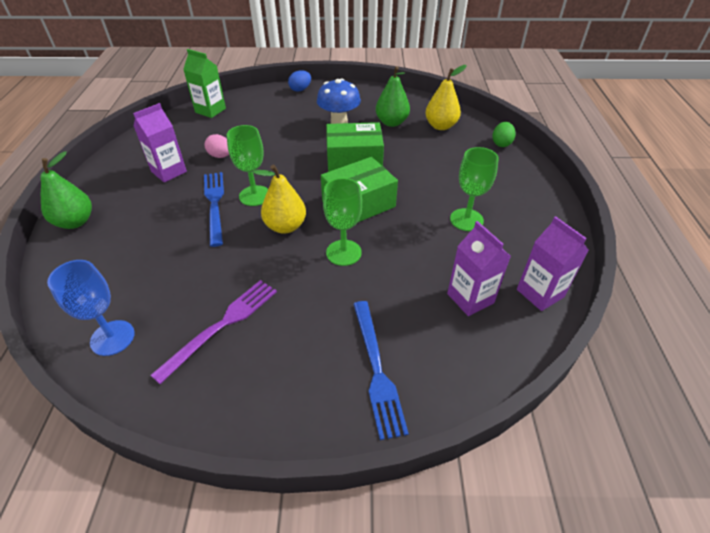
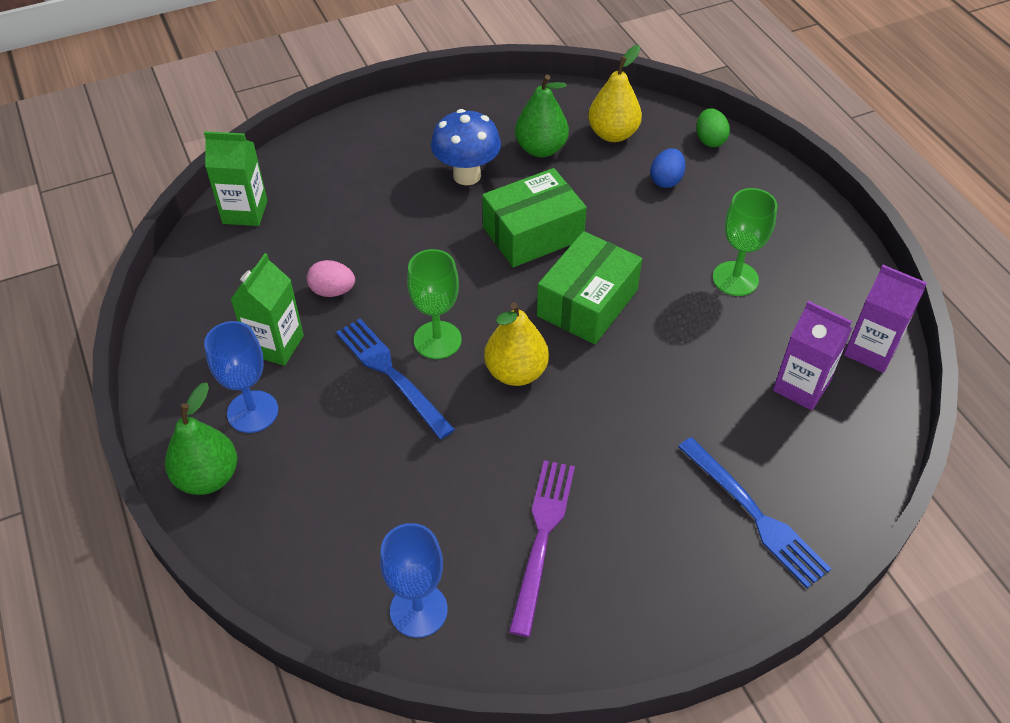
camera: 25 degrees left, 5 degrees up
(127, 198) = (252, 412): none -> blue goblet
(169, 172) = (276, 345): purple carton -> green carton
(300, 89) = (359, 126): blue egg -> blue egg (666, 180)
(343, 252) = (618, 382): green goblet -> none

